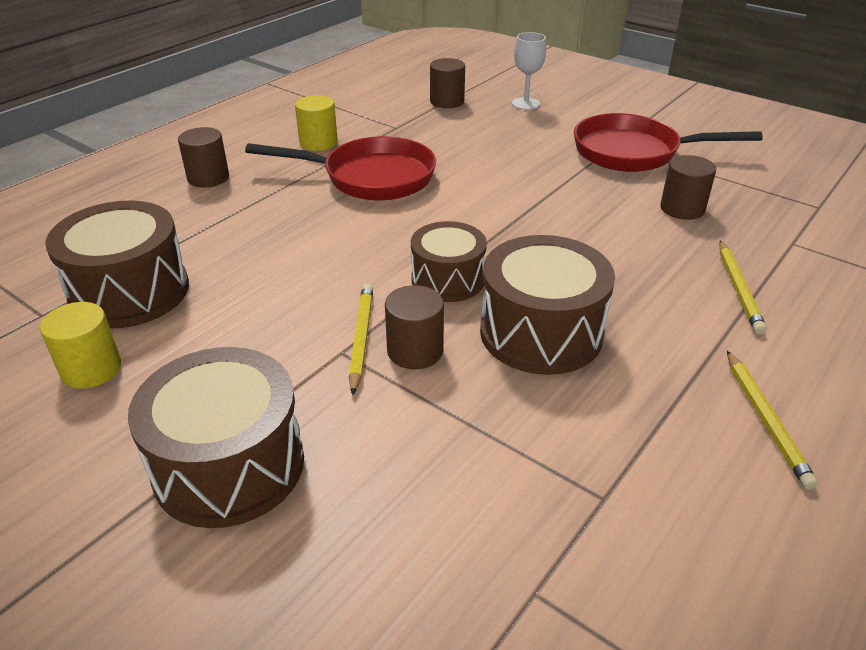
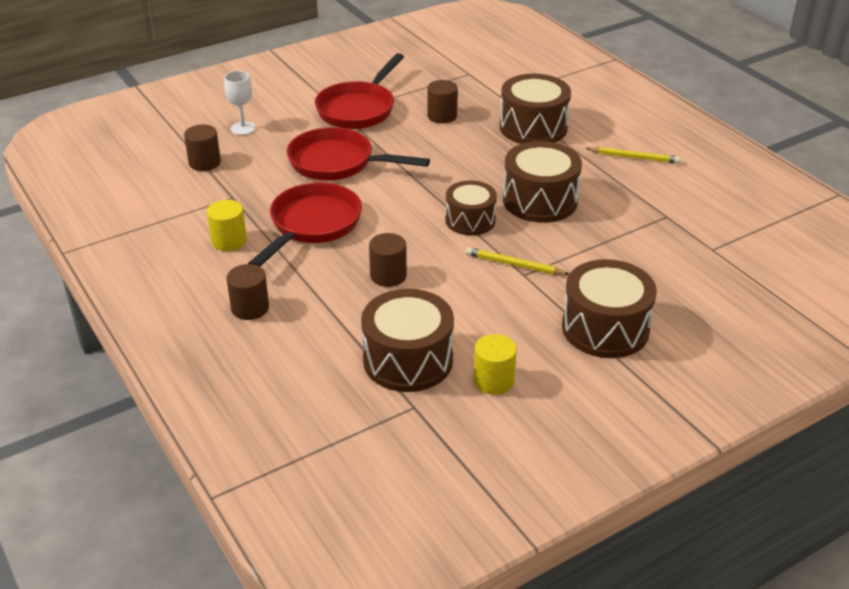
camera: 70 degrees left, 0 degrees up
(415, 351) = (536, 247): brown cylinder -> brown cylinder (388, 276)
(505, 165) = (337, 163): none -> red pan
(738, 289) = (533, 127): yellow pencil -> brown drum

